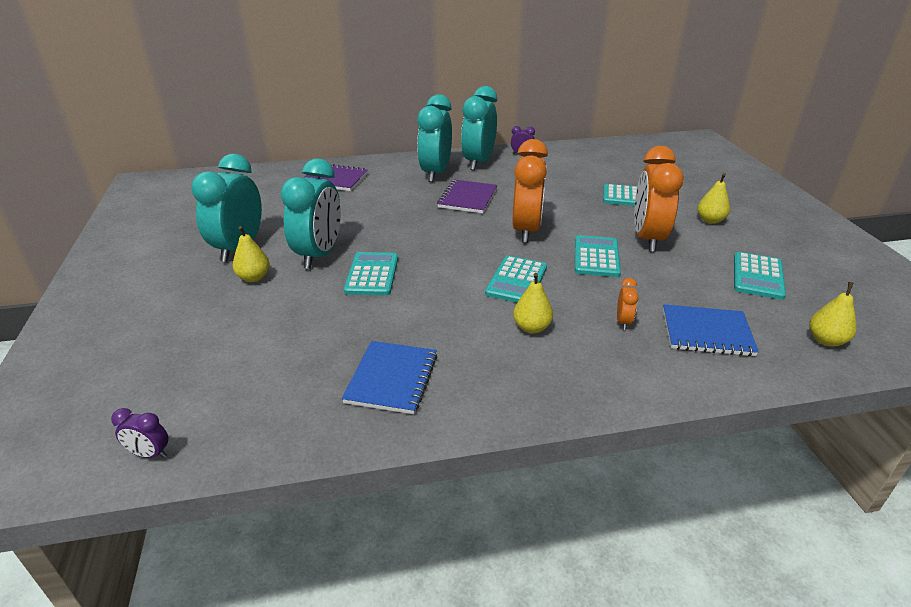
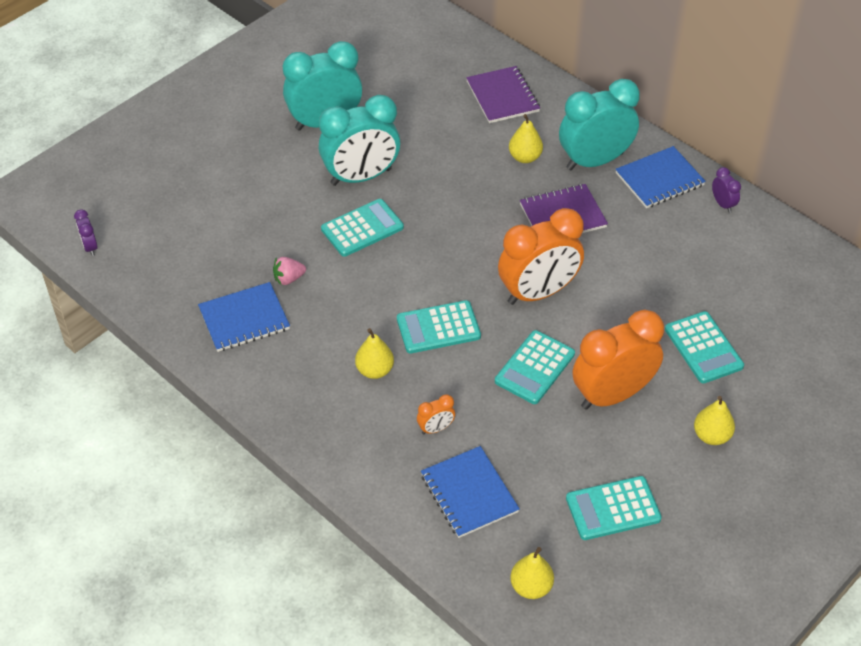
camera: 55 degrees right, 15 degrees up
(254, 278) = (294, 161): yellow pear -> yellow pear (525, 157)
(376, 332) = (289, 279): none -> pink strawberry
(478, 162) = (659, 179): turquoise clock -> blue notebook
(596, 257) = (534, 368): turquoise calculator -> turquoise calculator turned 150 degrees clockwise

